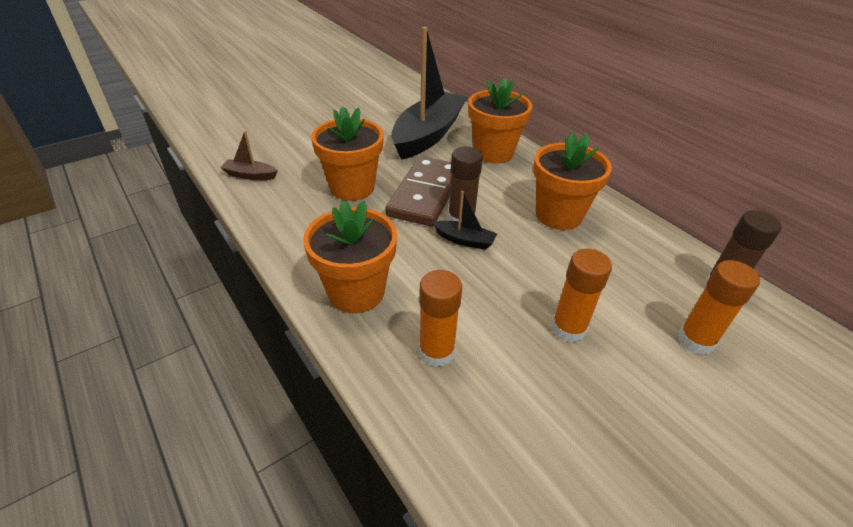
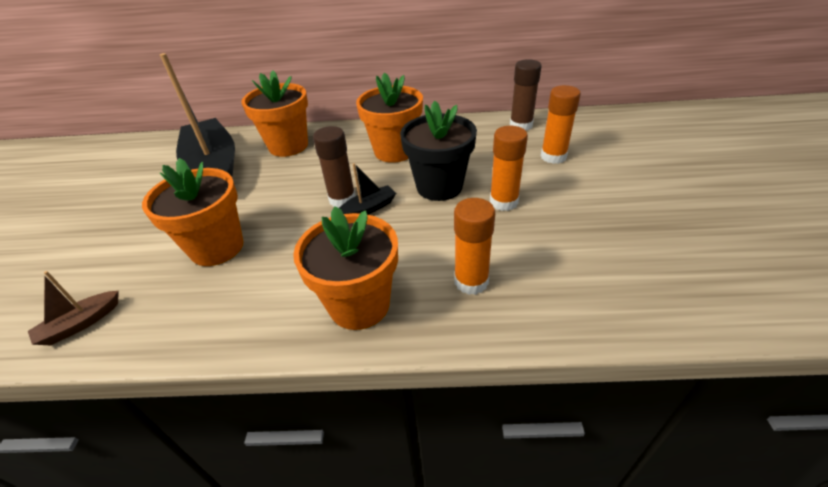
camera: 50 degrees left, 0 degrees up
(425, 194) = (288, 205): brown domino -> none
(541, 270) = (439, 186): none -> black flower pot

